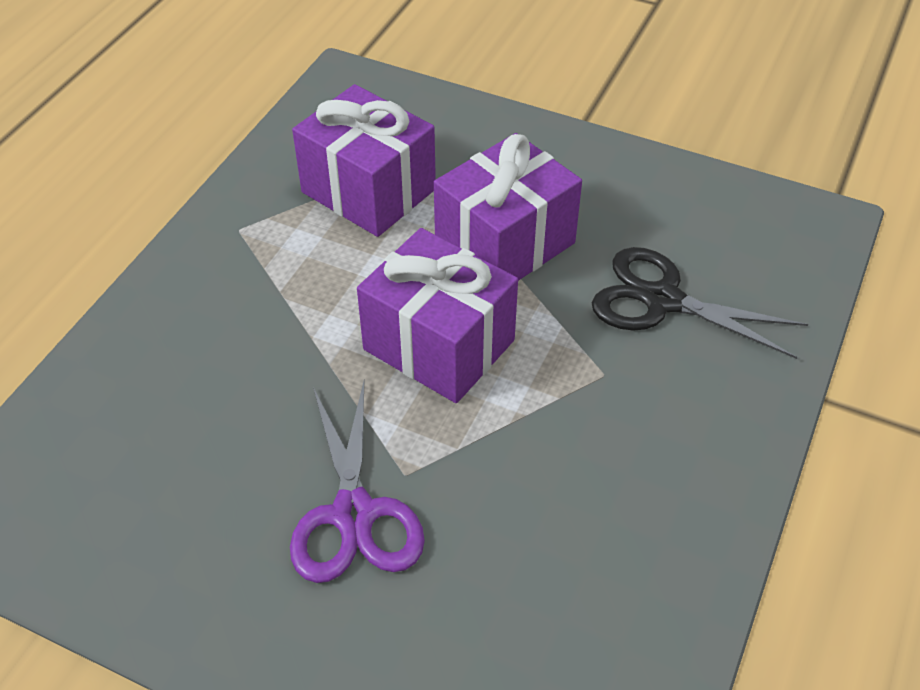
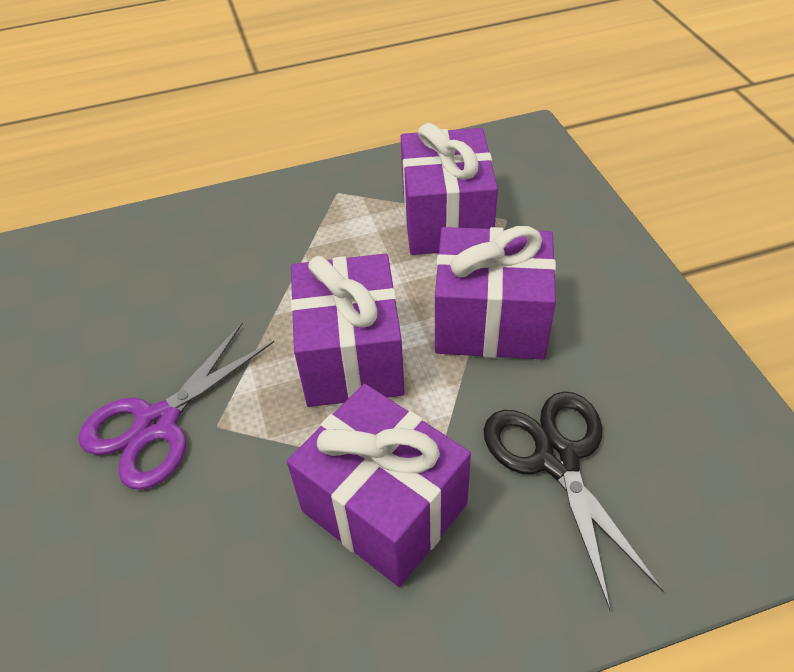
camera: 50 degrees right, 0 degrees up
(600, 419) = (384, 507): none -> purple gift

